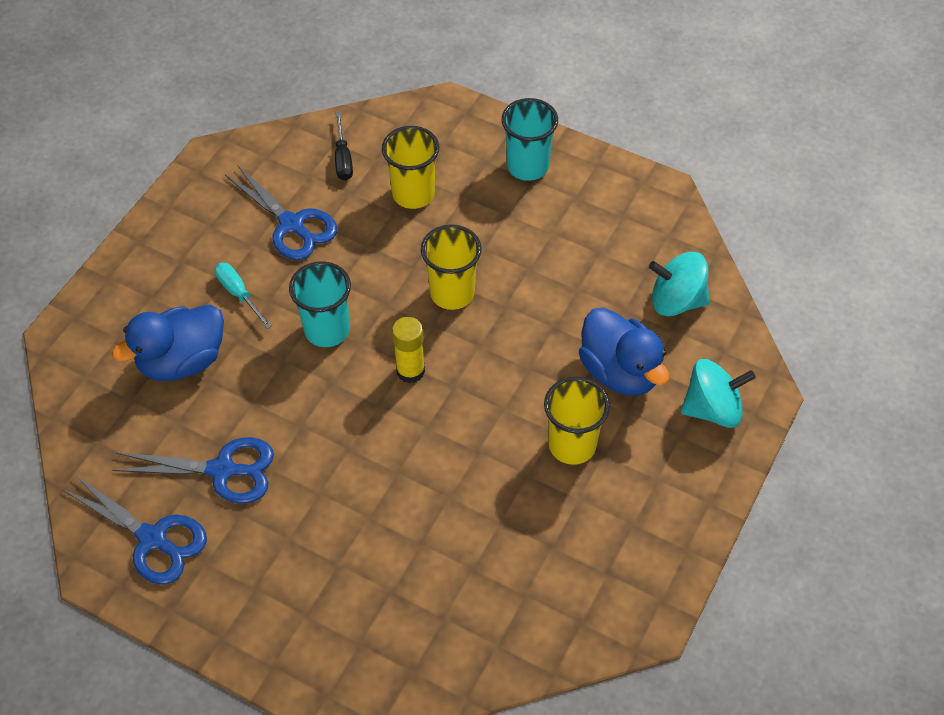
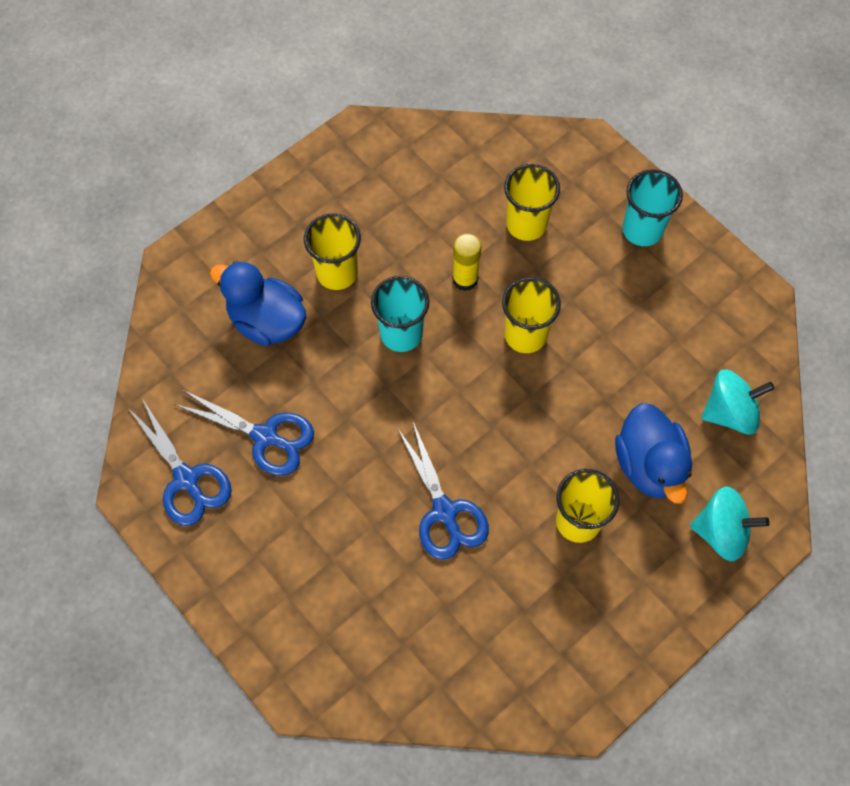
camera: 20 degrees right, 10 degrees up
(182, 361) = (267, 321): blue duck -> blue duck turned 45 degrees clockwise
(239, 294) = (337, 273): turquoise screwdriver -> yellow cup
(292, 225) = (407, 220): blue scissors -> blue scissors (445, 512)
(343, 158) = (475, 168): black screwdriver -> none
(410, 371) = (460, 399): yellow glue stick -> yellow glue stick (465, 279)
(676, 301) = (729, 412): turquoise spinning top -> turquoise spinning top turned 135 degrees clockwise

